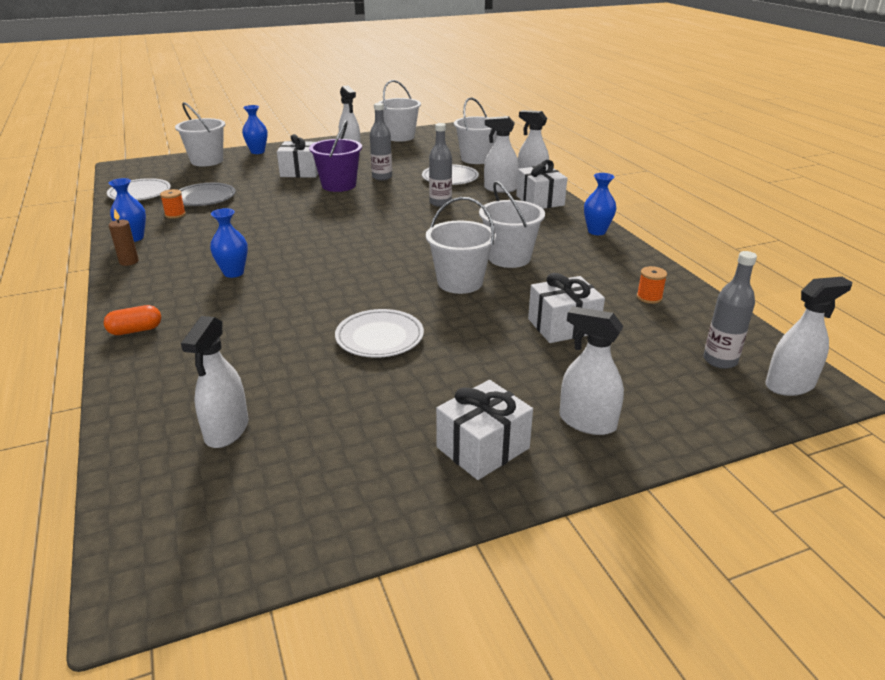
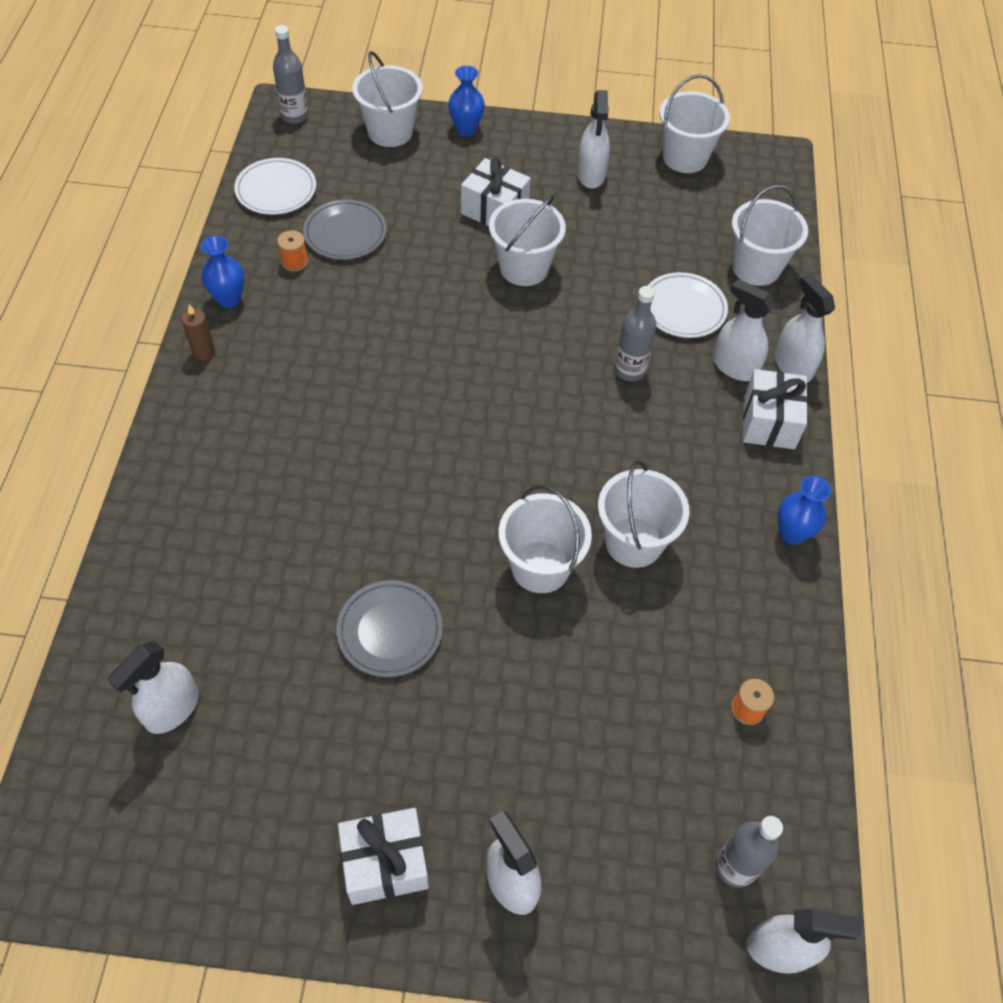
camera: 25 degrees right, 25 degrees up
(135, 330) = (159, 496): orange capsule -> none
(233, 273) = (301, 427): blue vase -> none
(339, 185) = (524, 268): purple bucket -> white bucket
(379, 337) = (390, 631): white plate -> grey plate
(382, 177) = (592, 268): grey bottle -> grey bottle (295, 116)
(563, 326) = (602, 712): white gift -> none

